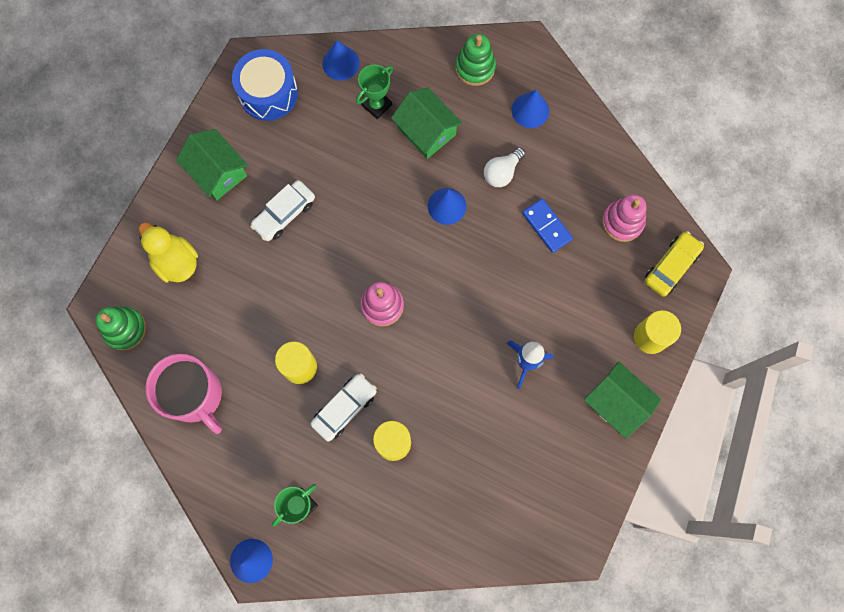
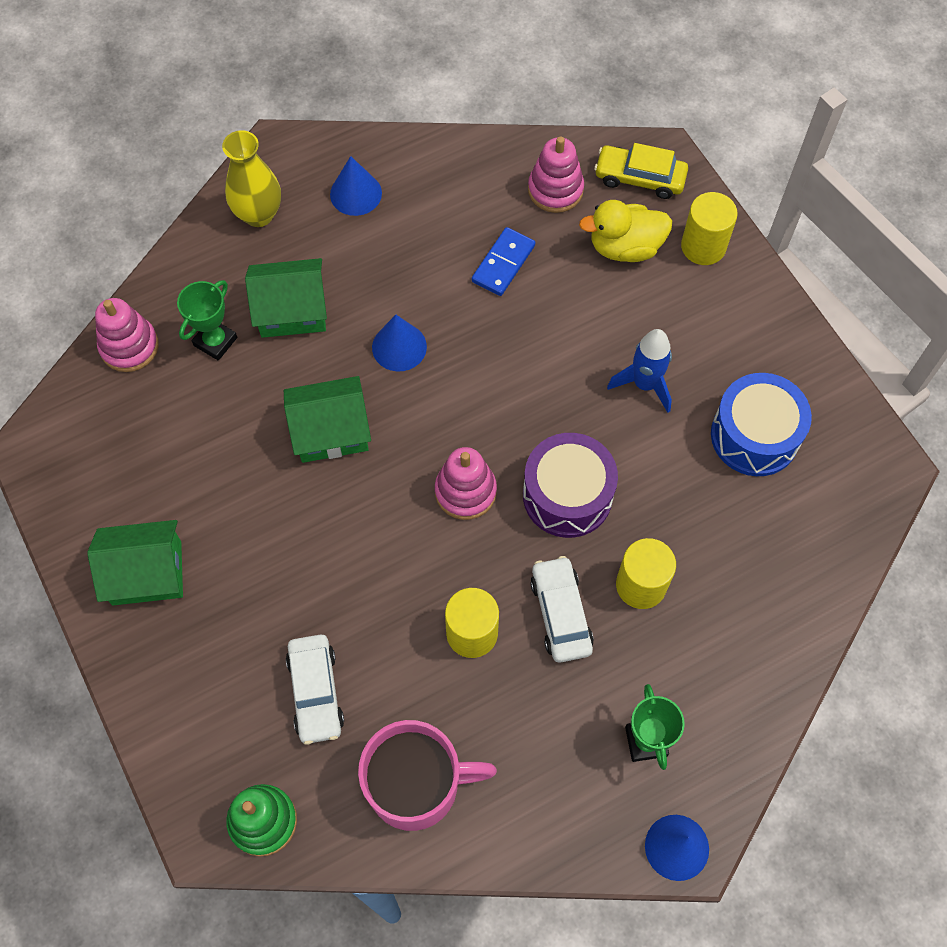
camera: 55 degrees left, 10 degrees down
(176, 262) = (223, 698): yellow duck -> yellow duck (625, 247)
(268, 93) = (96, 450): blue drum -> blue drum (754, 435)
(284, 214) = (265, 529): white car -> white car (316, 692)
(341, 63) = (129, 346): blue cone -> pink stacking toy
(377, 105) = (215, 341): green trophy -> green trophy turned 45 degrees clockwise
(420, 364) = (567, 495): none -> purple drum
(475, 68) = (258, 214): green stacking toy -> yellow vase
(502, 172) = (405, 267): white light bulb -> none
(547, 226) = (503, 263): blue domino -> blue domino turned 60 degrees counterclockwise
(616, 402) = (753, 325): green house -> green house (330, 431)
(671, 266) = (639, 178): yellow car -> yellow car turned 60 degrees counterclockwise

